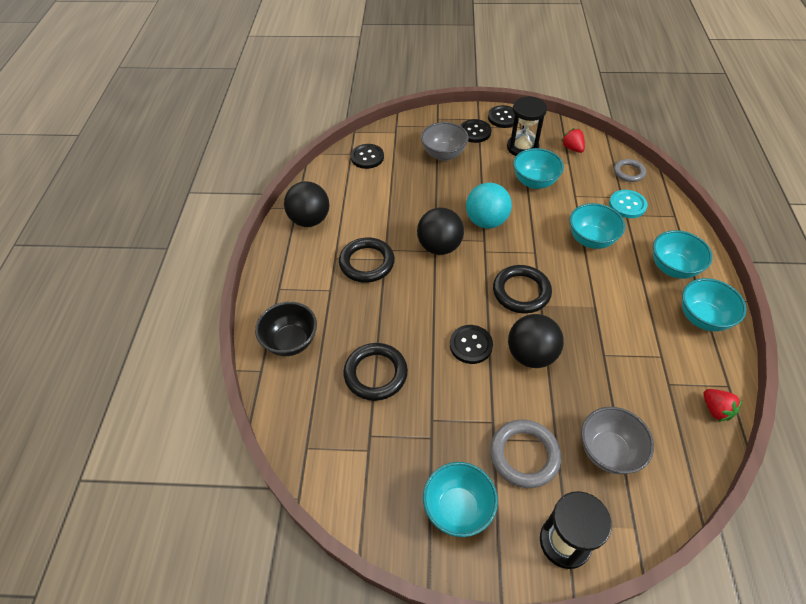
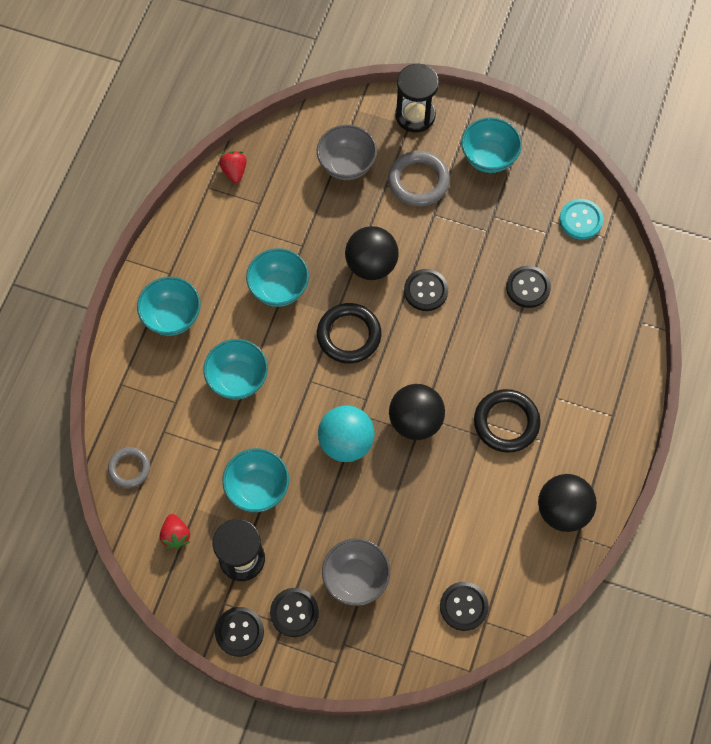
camera: 165 degrees left, 15 degrees up
(291, 342) = (607, 345): black bowl -> none
(375, 374) = (528, 287): black ring -> black button
(627, 205) = (165, 416): turquoise button -> turquoise button (580, 220)
(702, 318) = (183, 254): turquoise bowl -> turquoise bowl (279, 288)

